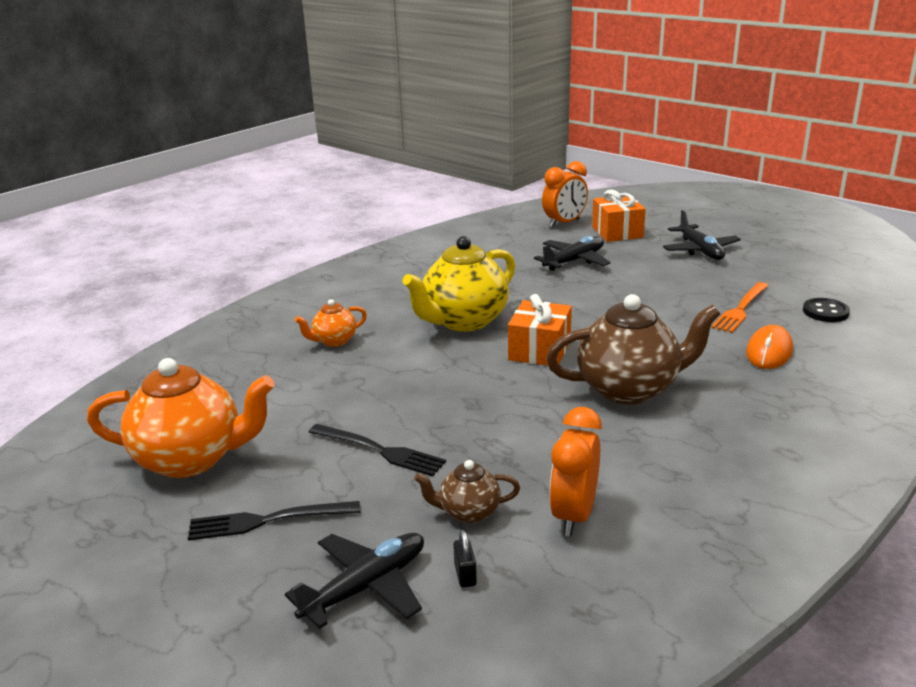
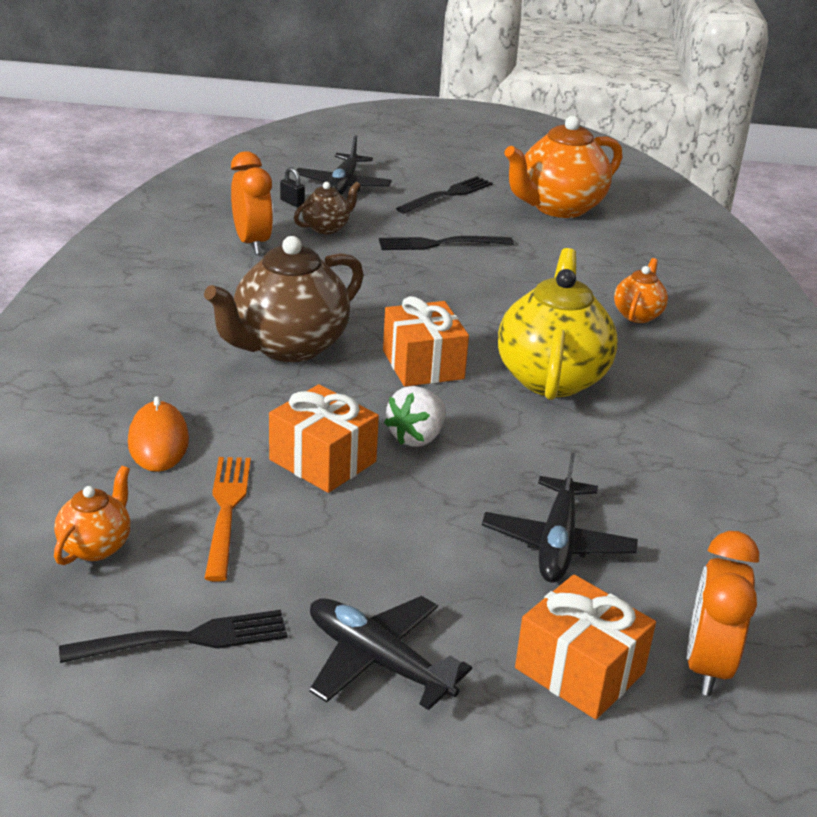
camera: 140 degrees right, 5 degrees up
(594, 313) = (416, 437): none -> white strawberry
(665, 317) = (322, 461): none -> orange gift
(786, 273) = (186, 638): none -> black fork
(825, 312) = (96, 546): black button -> orange teapot

